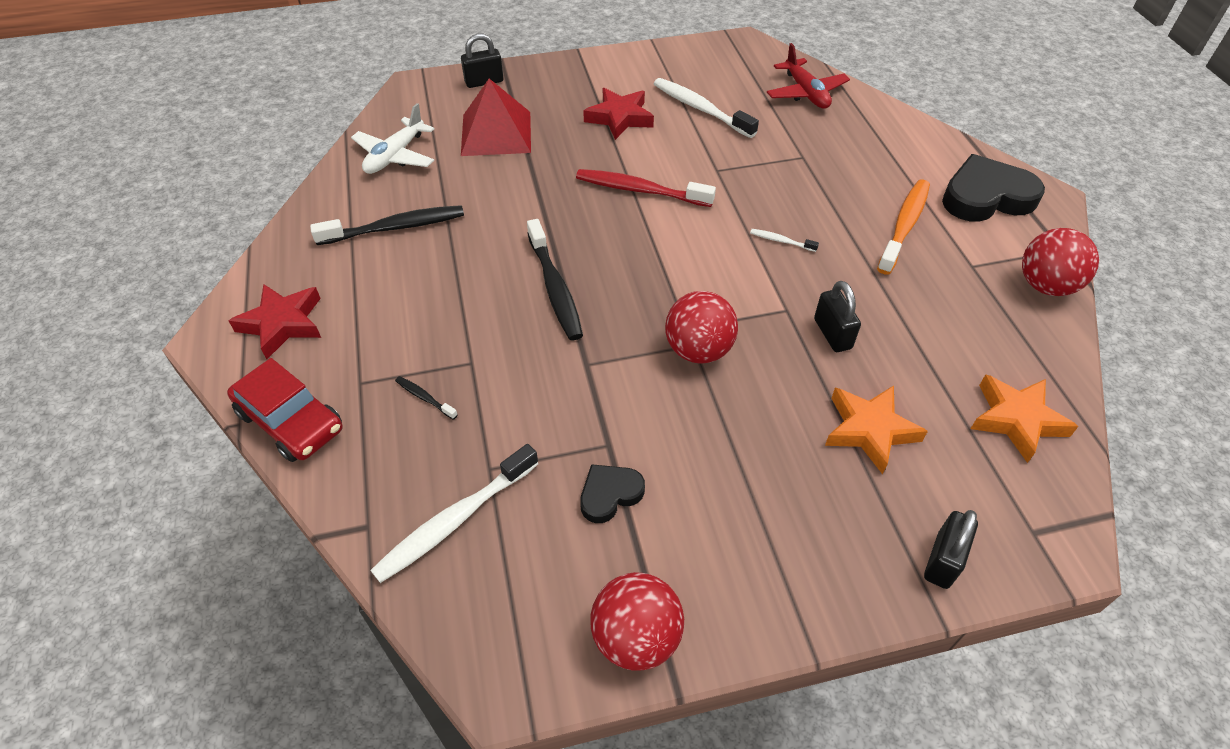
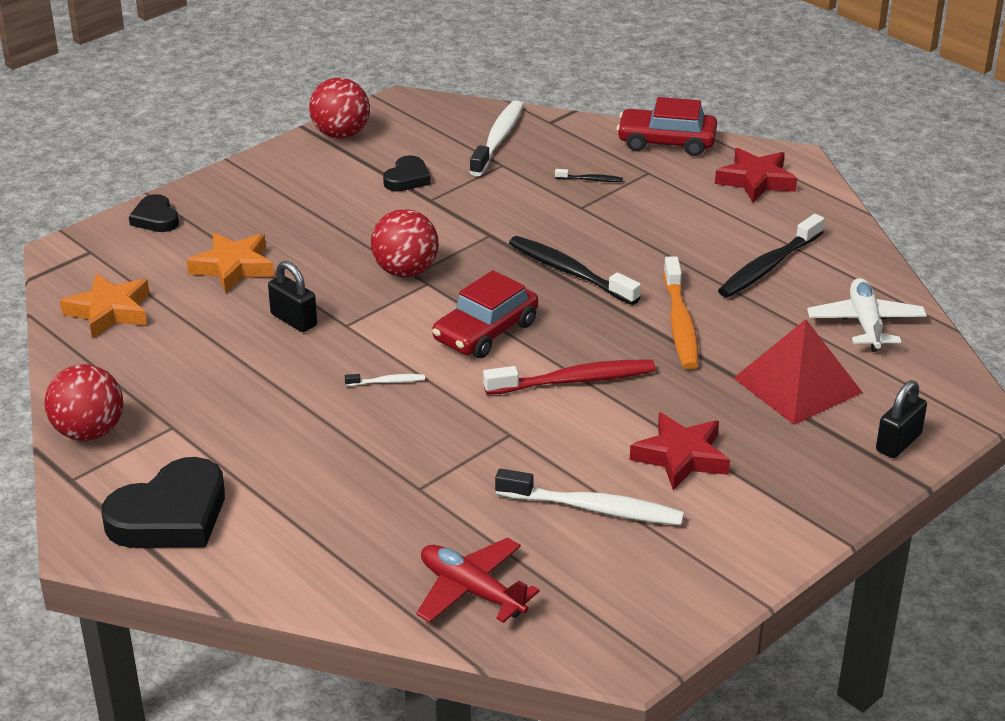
camera: 150 degrees right, 15 degrees down
(673, 256) = (485, 331): none -> red car
(904, 226) = (260, 444): orange toothbrush -> orange toothbrush (680, 323)
(942, 560) = (155, 218): black padlock -> black heart

